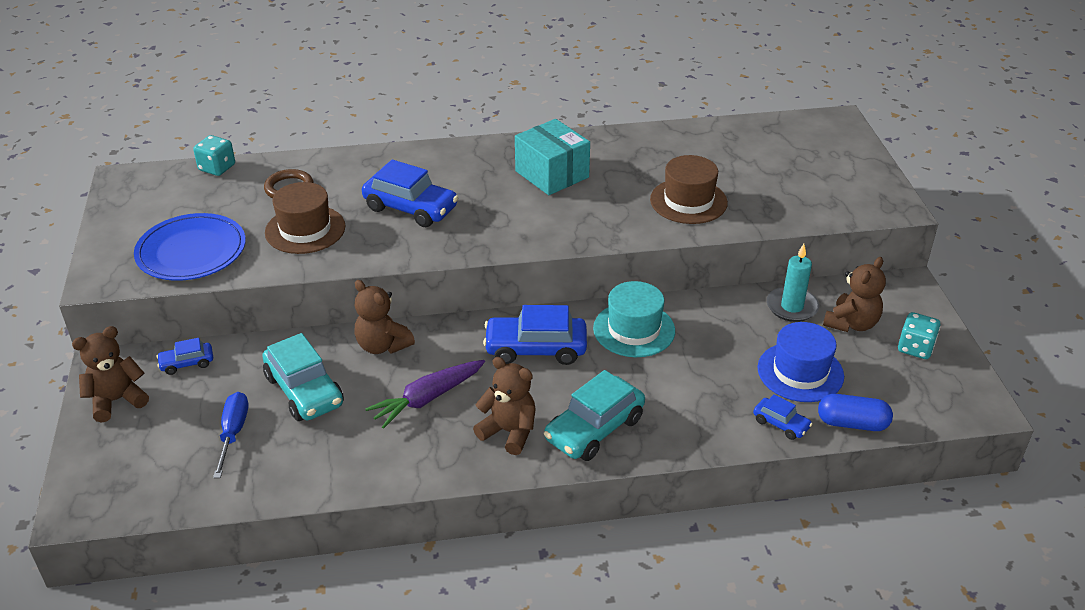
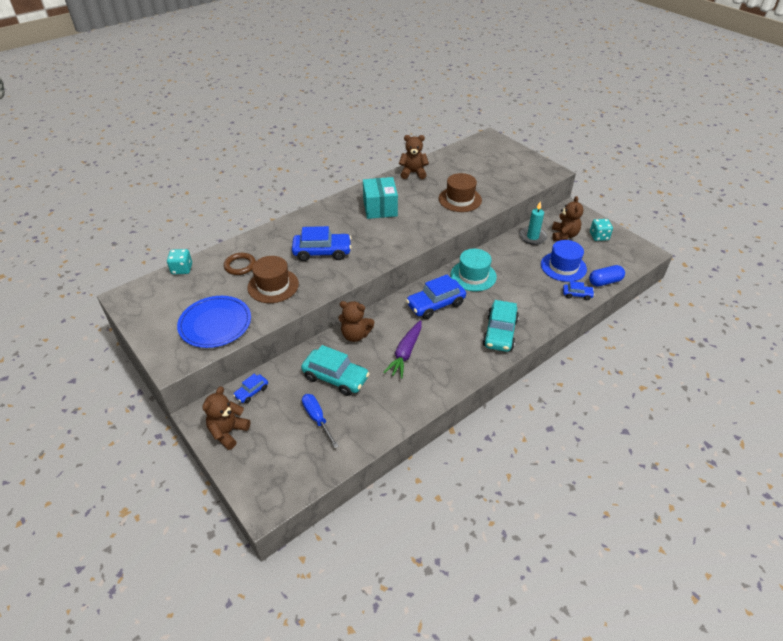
camera: 30 degrees left, 5 degrees up
(509, 432) = (461, 352): brown teddy bear -> brown teddy bear (413, 173)
(552, 174) = (380, 208): turquoise box -> turquoise box turned 60 degrees clockwise

